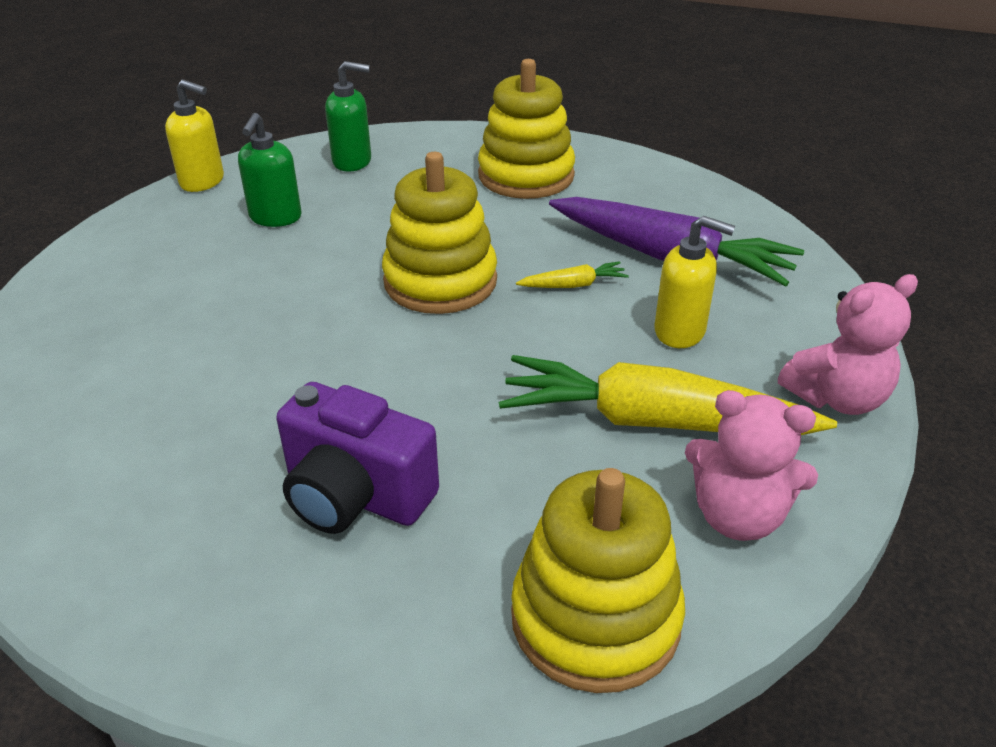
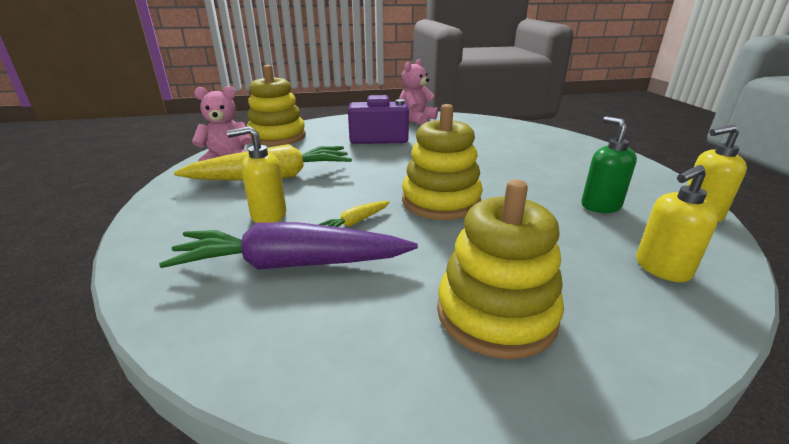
camera: 150 degrees right, 10 degrees down
(352, 161) = (661, 268): green soap dispenser -> yellow soap dispenser
(837, 398) = (165, 208): pink teddy bear -> pink teddy bear (416, 119)

